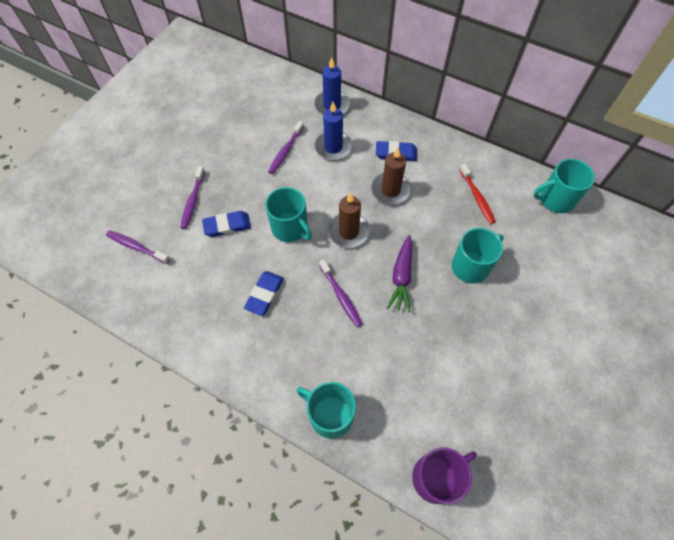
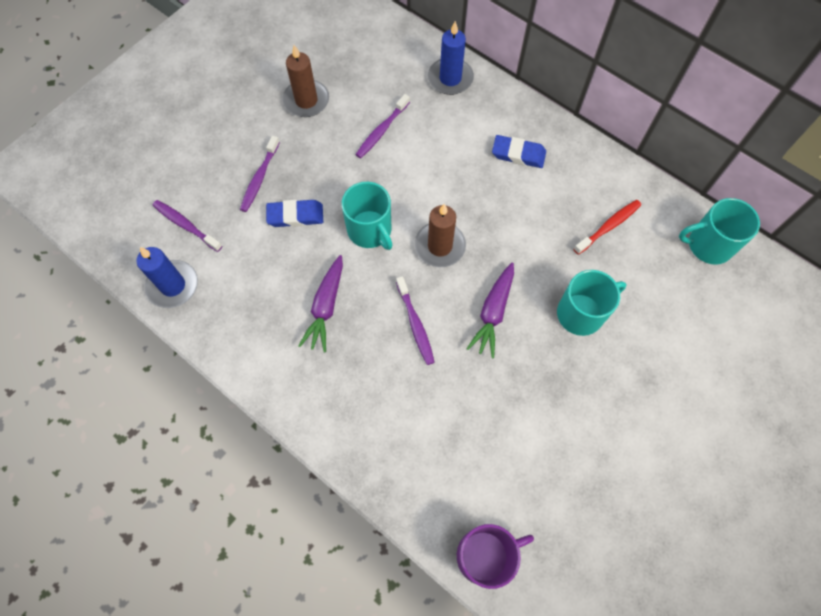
camera: 10 degrees right, 5 degrees up
(264, 294) = (325, 307): blue eraser -> purple carrot
(330, 415) = (376, 462): turquoise mug -> none
(333, 147) = (441, 134): blue candle -> blue candle (173, 285)
(390, 190) = (502, 201): brown candle -> brown candle (306, 100)
(477, 197) = (608, 226): red toothbrush -> red toothbrush turned 120 degrees counterclockwise

